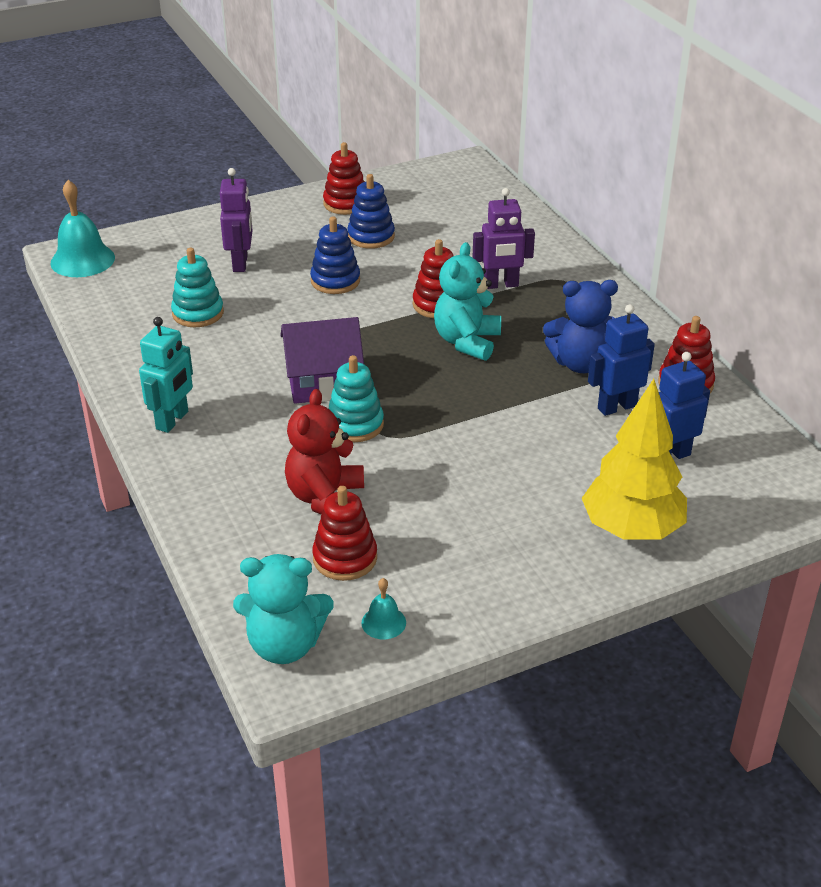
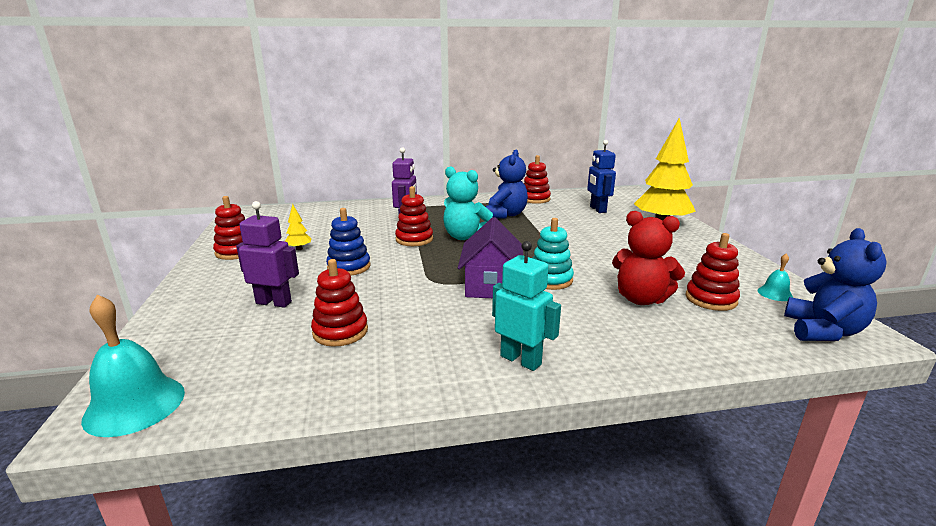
camera: 75 degrees left, 15 degrees down
(198, 313) = (340, 331): turquoise stacking toy -> red stacking toy
(285, 645) = (822, 331): turquoise teddy bear -> blue teddy bear
(371, 236) = (299, 249): blue stacking toy -> yellow tree
(617, 407) = (551, 213): blue robot -> none

